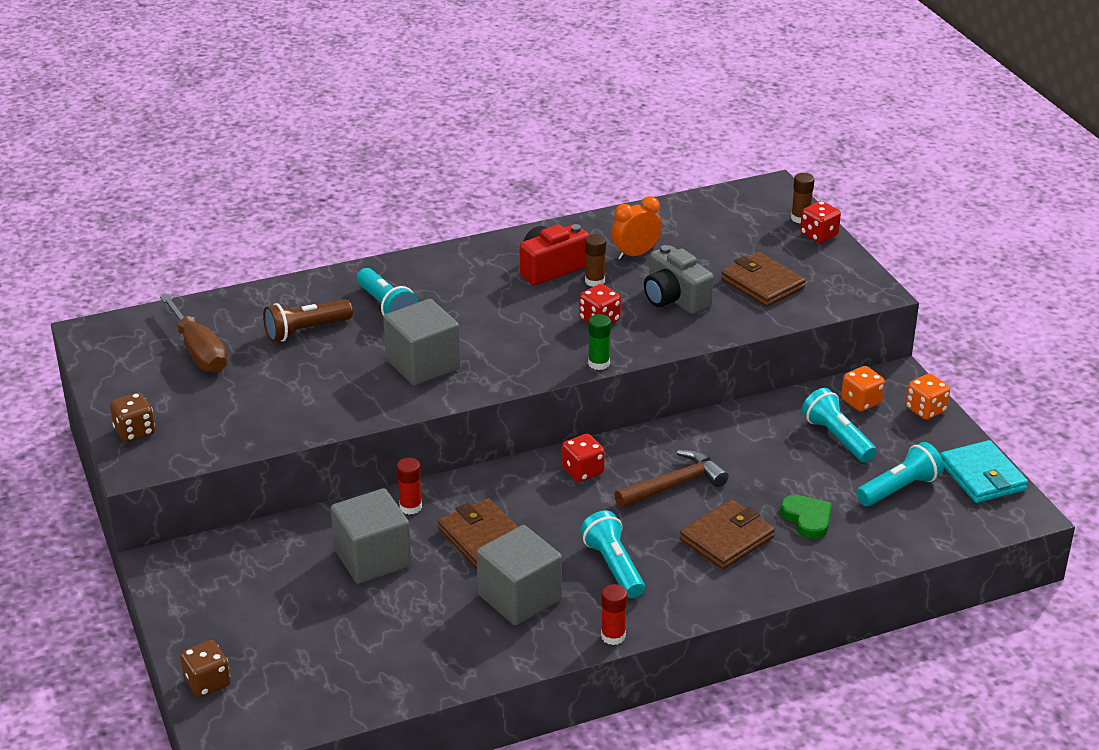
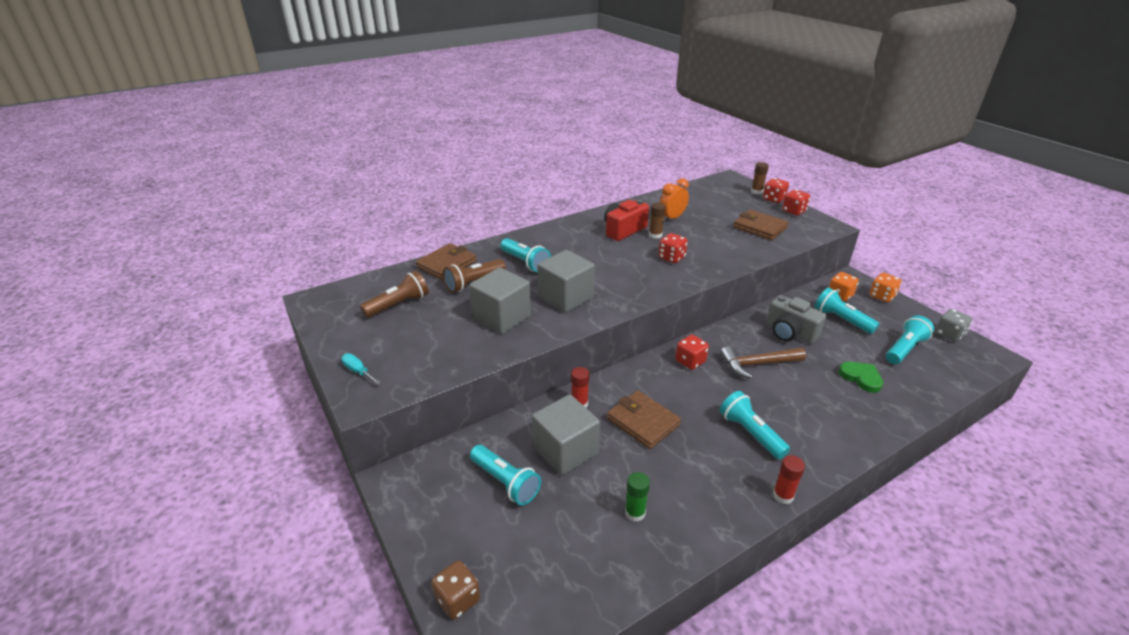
camera: 10 degrees left, 0 degrees up
(135, 431) = (358, 371): brown dice -> turquoise screwdriver
(199, 351) = (398, 305): brown screwdriver -> brown flashlight
(289, 582) = (505, 482): none -> turquoise flashlight
(519, 597) = (693, 470): grey cube -> grey cube (502, 317)
(598, 363) = (686, 285): green glue stick -> green glue stick (635, 512)
(674, 298) = (711, 241): grey camera -> grey camera (790, 333)
(674, 485) = (757, 364): brown hammer -> brown hammer turned 150 degrees counterclockwise
(726, 538) = (817, 400): brown wallet -> brown wallet (446, 264)
(836, 260) = (794, 211): none -> red dice
(982, 476) = (949, 334): turquoise wallet -> grey dice

